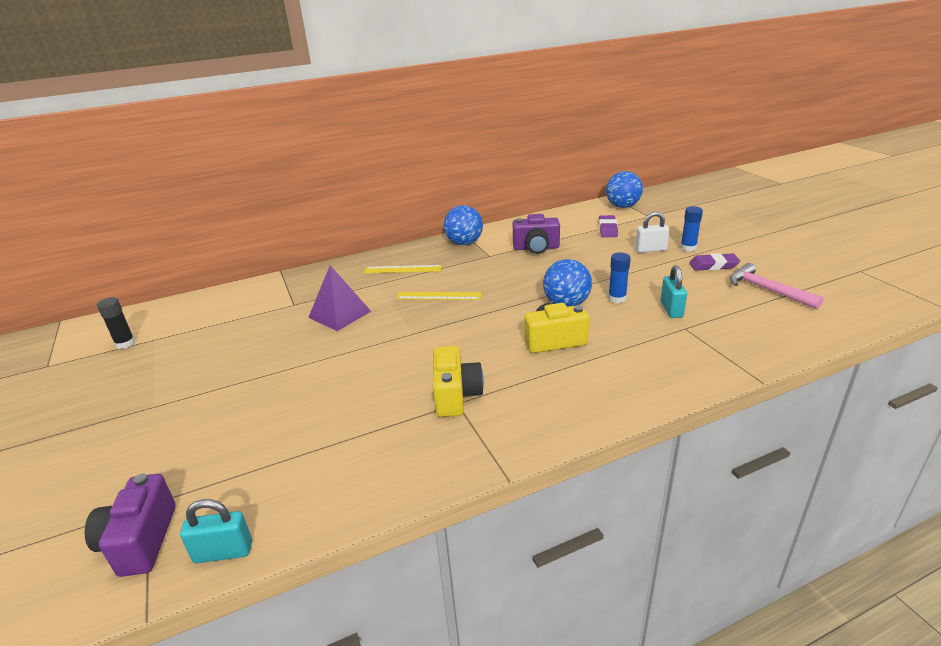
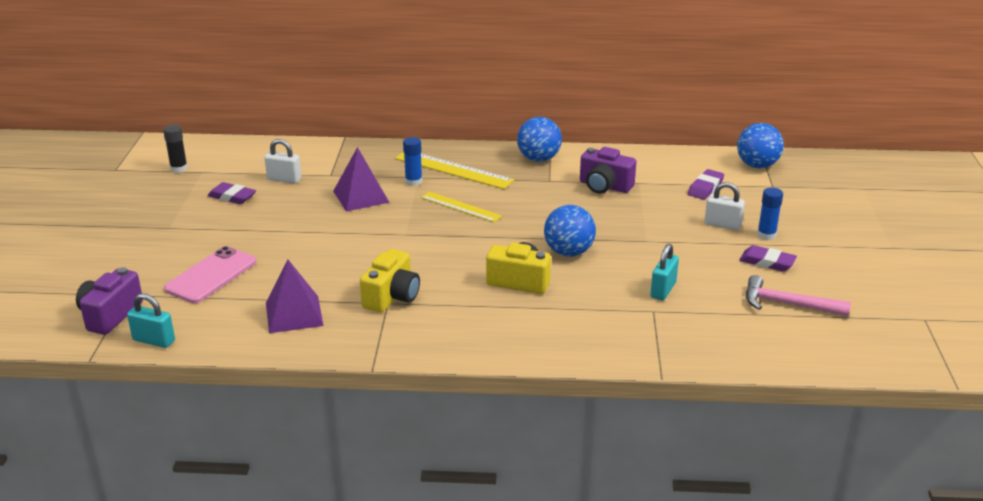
camera: 25 degrees right, 0 degrees up
(206, 353) = (232, 197): none -> purple eraser
(242, 442) = (211, 275): none -> pink phone
(250, 321) = (284, 179): none -> white padlock
(371, 451) = (294, 314): none -> purple pyramid
(402, 269) = (453, 169): yellow ruler -> yellow ruler, size x1.52
(617, 298) = (623, 263): blue glue stick -> blue glue stick (413, 182)
(767, 290) = (788, 304): pink hammer -> pink hammer turned 60 degrees counterclockwise

